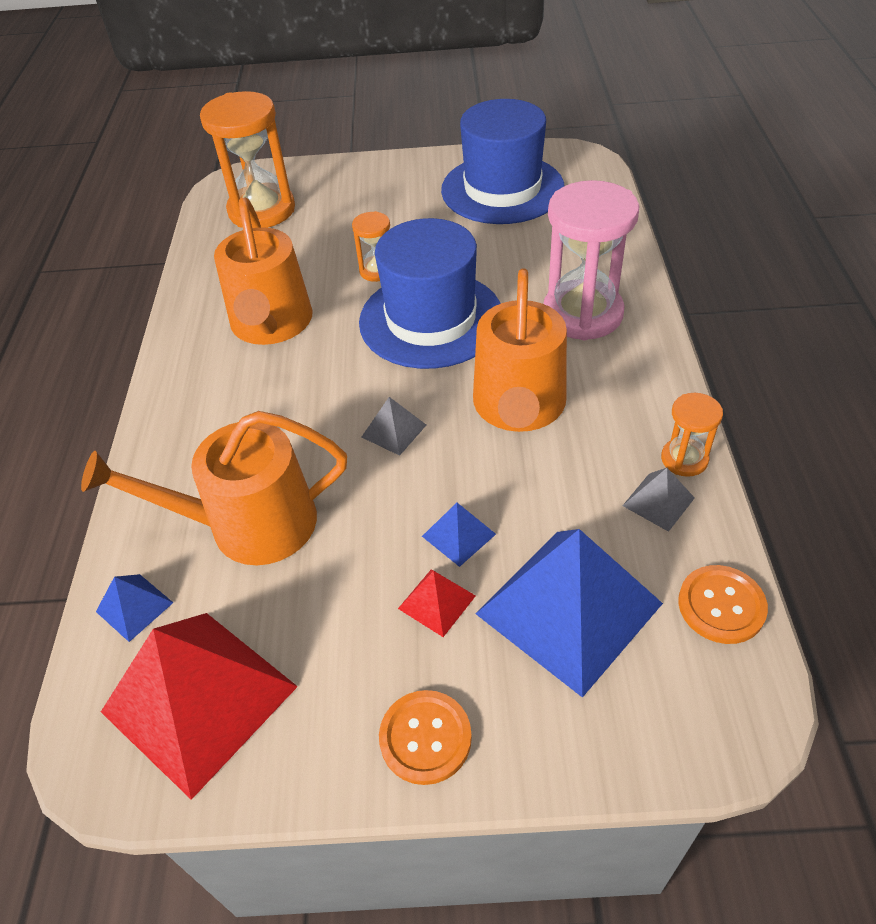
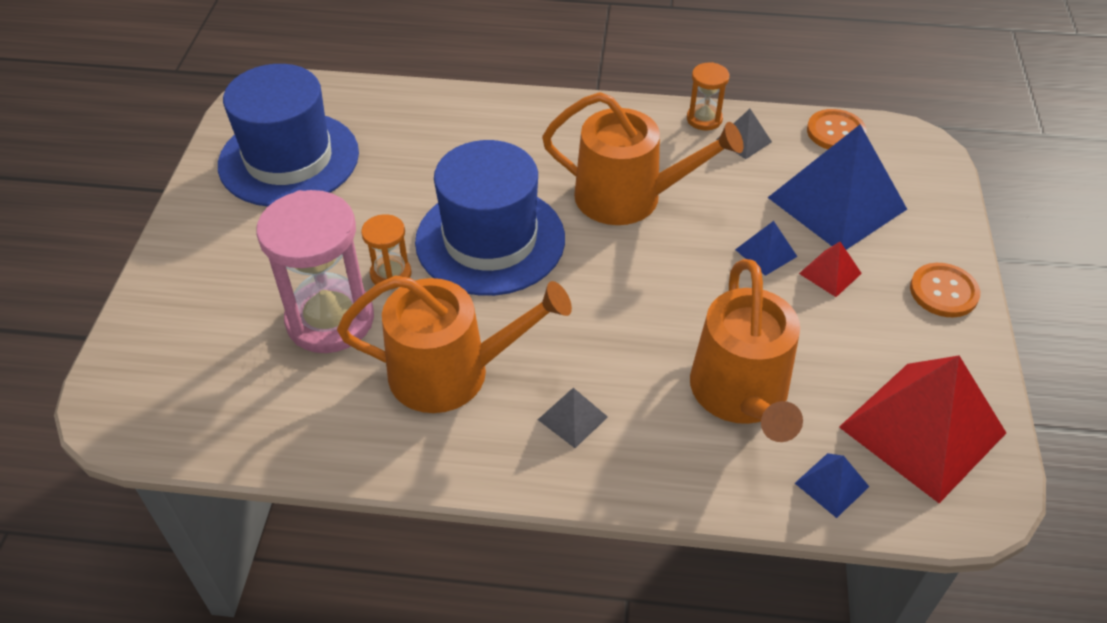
camera: 85 degrees left, 0 degrees up
(262, 210) = (206, 378): orange hourglass -> none
(394, 431) = (640, 282): grey pyramid -> grey pyramid (572, 418)
(582, 314) = (519, 139): pink hourglass -> pink hourglass (330, 320)

